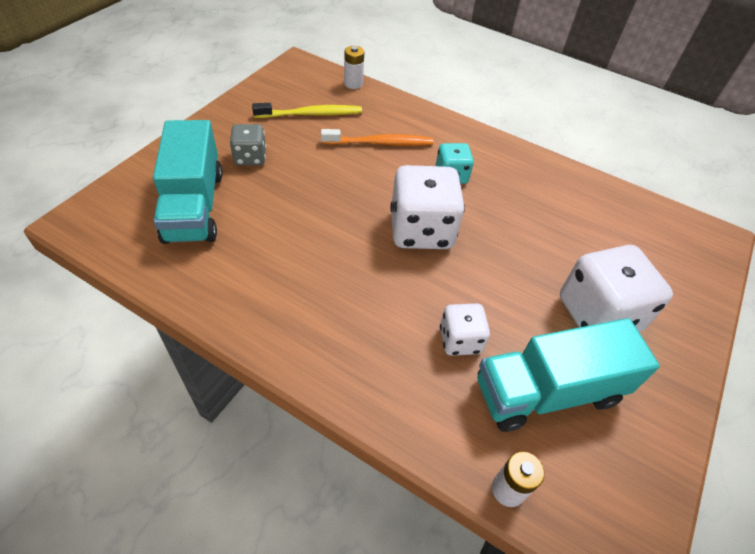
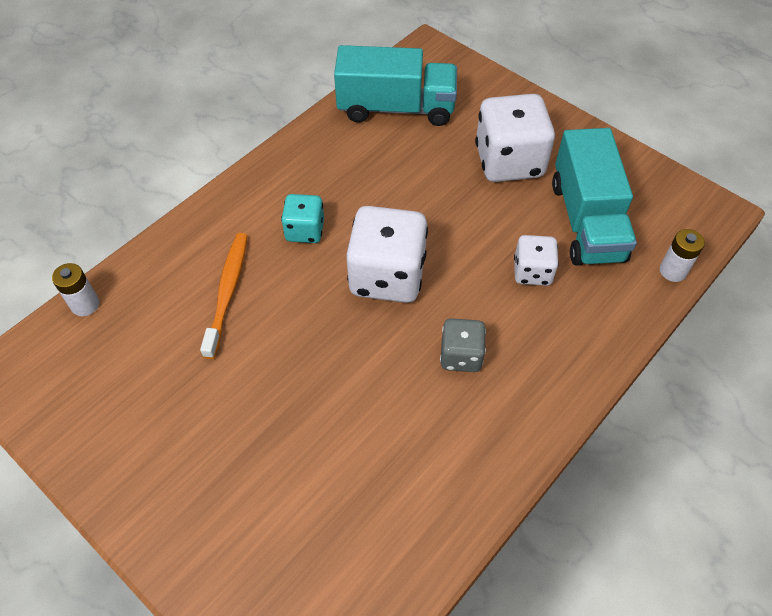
camera: 75 degrees left, 5 degrees up
(194, 206) = (305, 525): turquoise truck -> turquoise truck (396, 108)
(250, 157) = (220, 451): grey dice -> grey dice (461, 356)
(310, 114) = (142, 367): yellow toothbrush -> none

